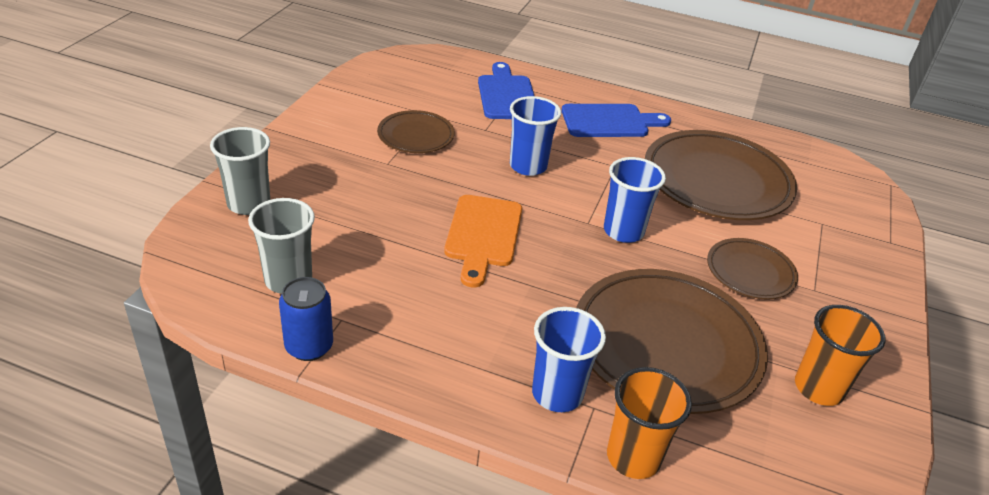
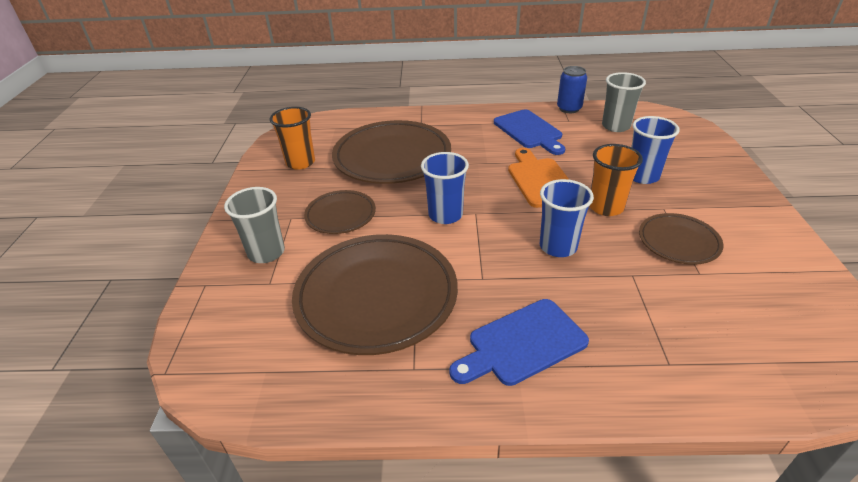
camera: 165 degrees right, 0 degrees up
(248, 204) = (698, 151): grey cup -> grey cup (266, 252)
(506, 95) = (665, 339): blue cutting board -> blue cutting board (529, 131)
(557, 394) = (441, 124): blue cup -> blue cup (642, 176)
(633, 457) = (396, 115): orange cup -> orange cup (606, 207)

